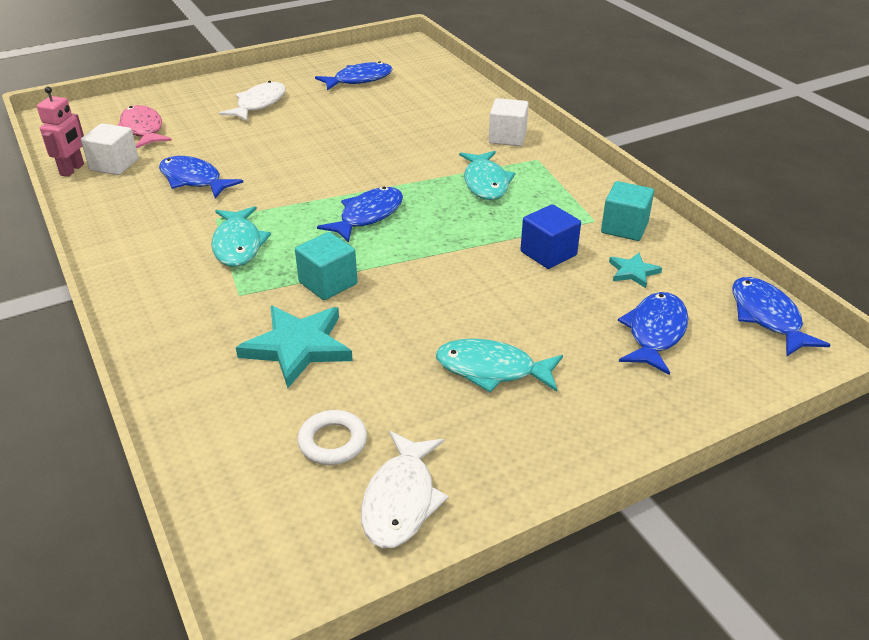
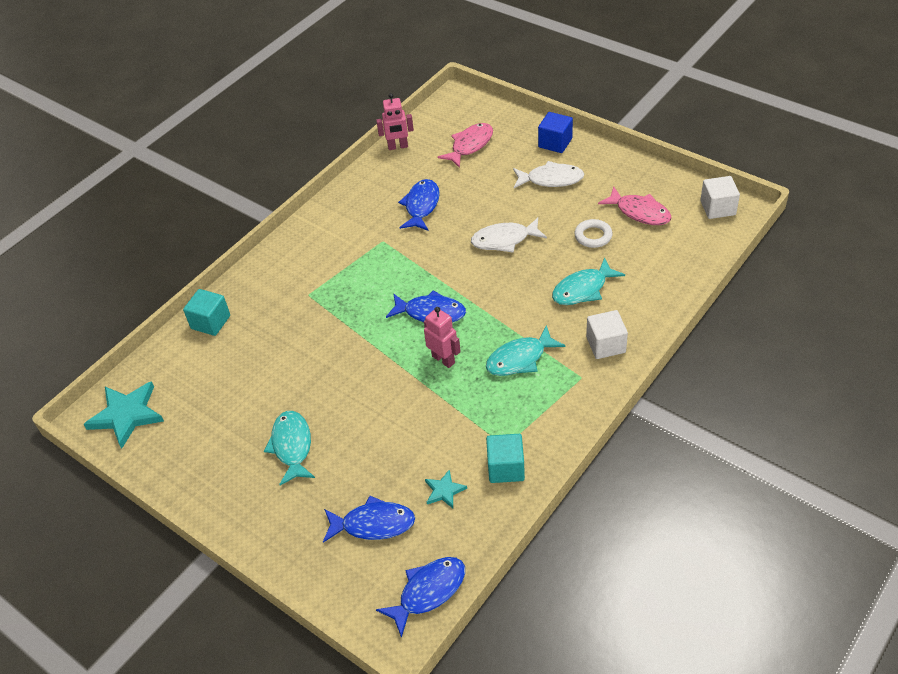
camera: 70 degrees right, 10 degrees up
(114, 165) = (415, 160): white cube -> white cube (717, 208)
(238, 244) = (359, 267): turquoise fish -> turquoise fish (583, 289)
(298, 347) = (271, 345): turquoise star -> turquoise star (127, 415)
(328, 283) = (340, 329): turquoise cube -> turquoise cube (210, 322)
(333, 442) = (200, 398): white ring -> white ring (593, 236)
(359, 80) = (639, 212): blue fish -> pink fish
(401, 500) = (168, 446): white fish -> white fish (504, 240)
(445, 225) = (443, 359): none -> pink robot
(548, 253) = (440, 431): blue cube -> blue cube (555, 143)

